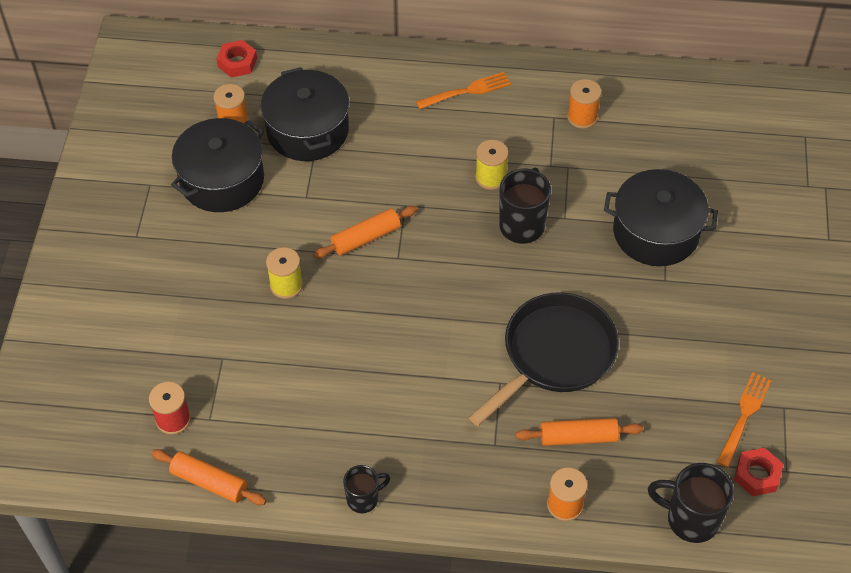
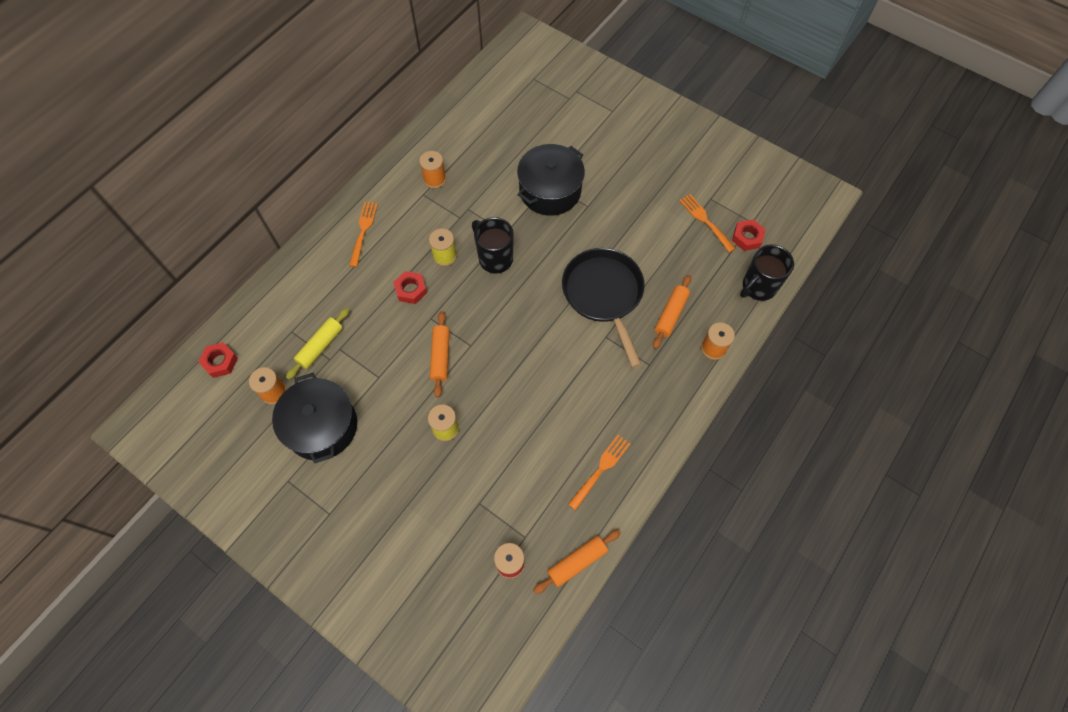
camera: 60 degrees left, 10 degrees up
(307, 130) = (320, 346): black pot -> yellow rolling pin
(329, 455) = (600, 470): none -> orange fork
(364, 499) = (646, 465): black mug -> none
(426, 170) = (411, 290): none -> red nut

